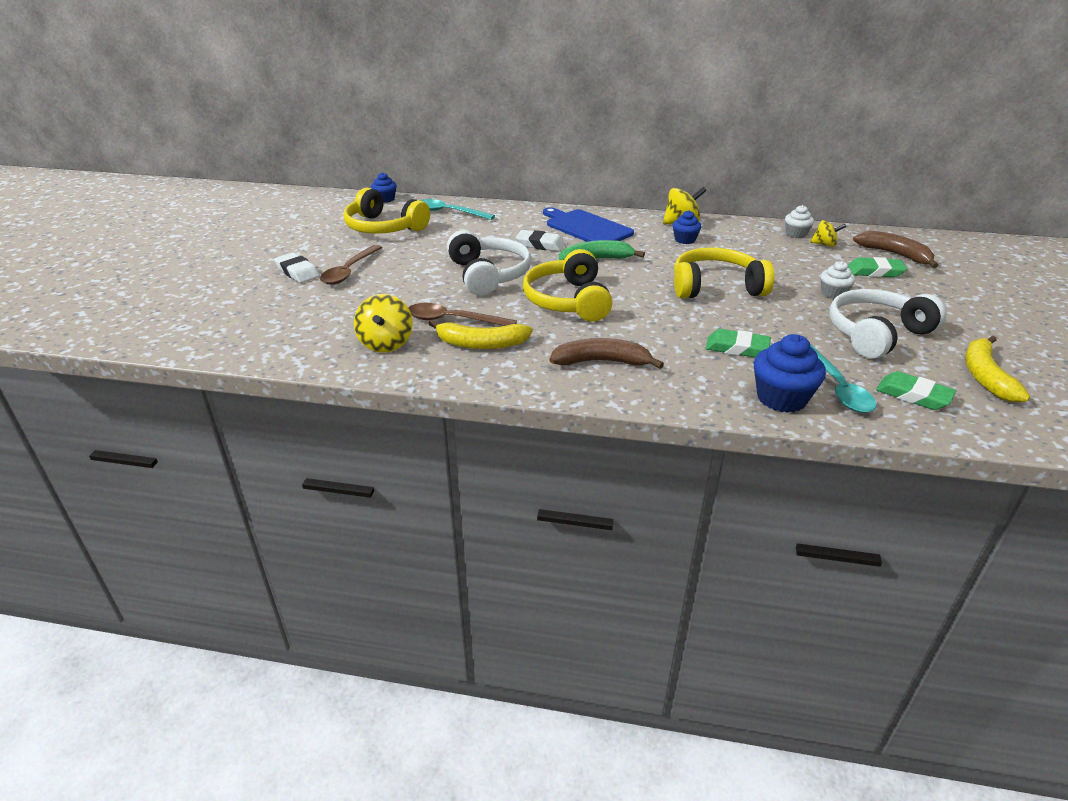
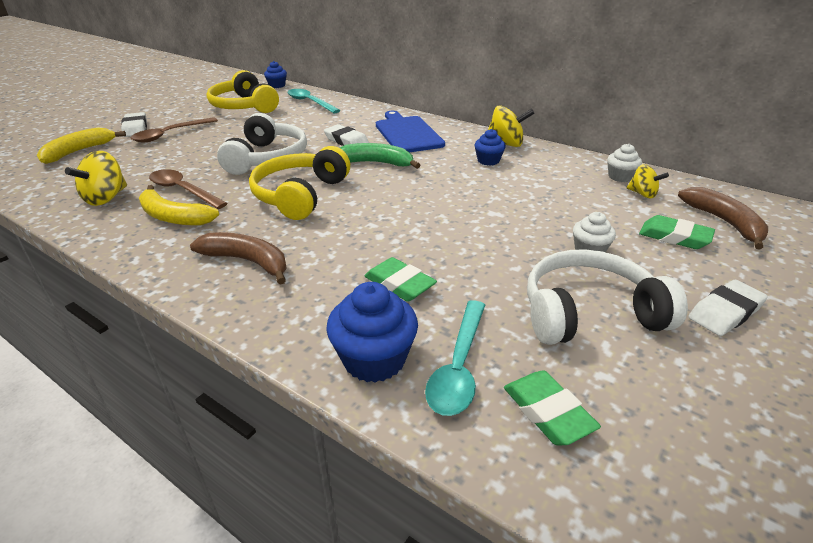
camera: 25 degrees right, 0 degrees up
(716, 287) = (461, 213): yellow headphones -> none
(948, 313) = (725, 312): none -> white eraser
(985, 376) = (690, 418): yellow banana -> yellow banana (78, 152)

